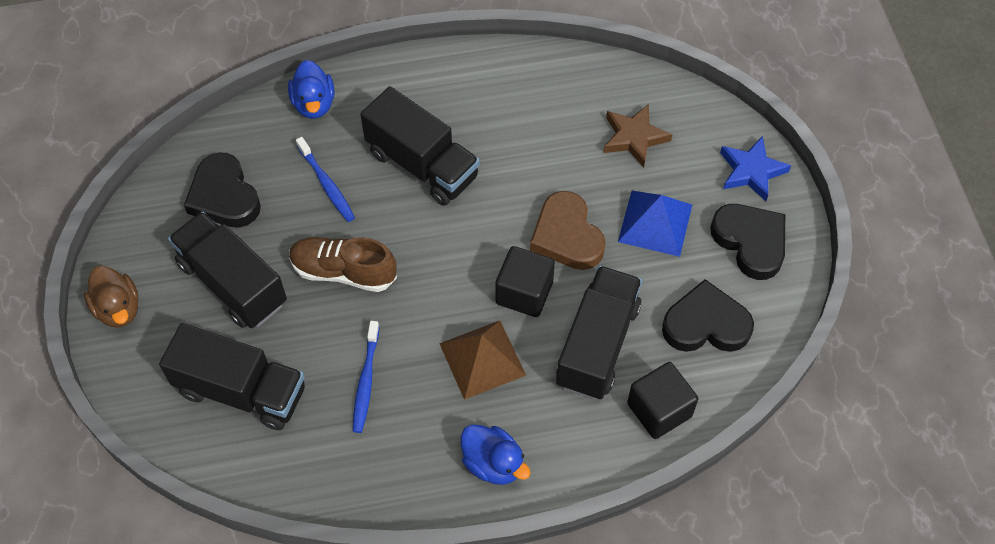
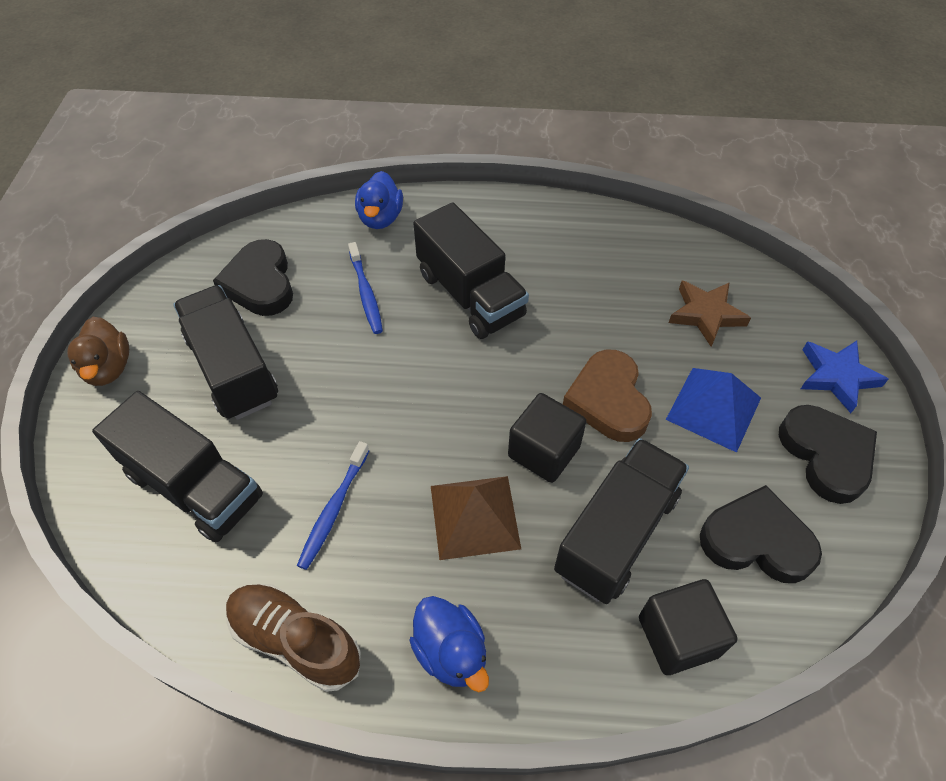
camera: 15 degrees right, 5 degrees down
(343, 272) = (352, 383): brown shoe -> brown shoe (295, 640)

